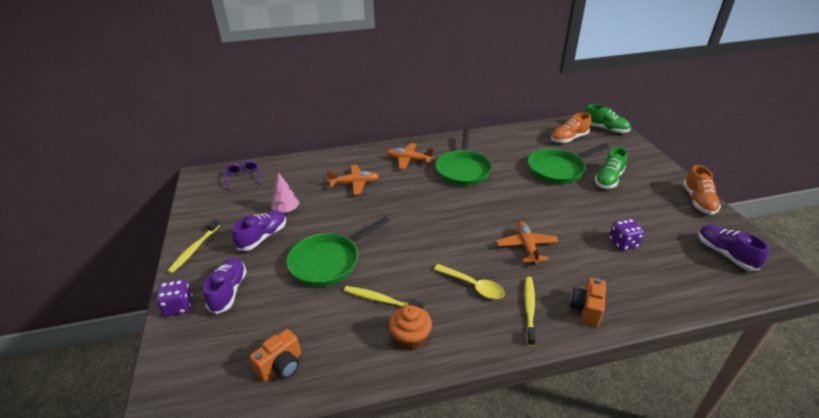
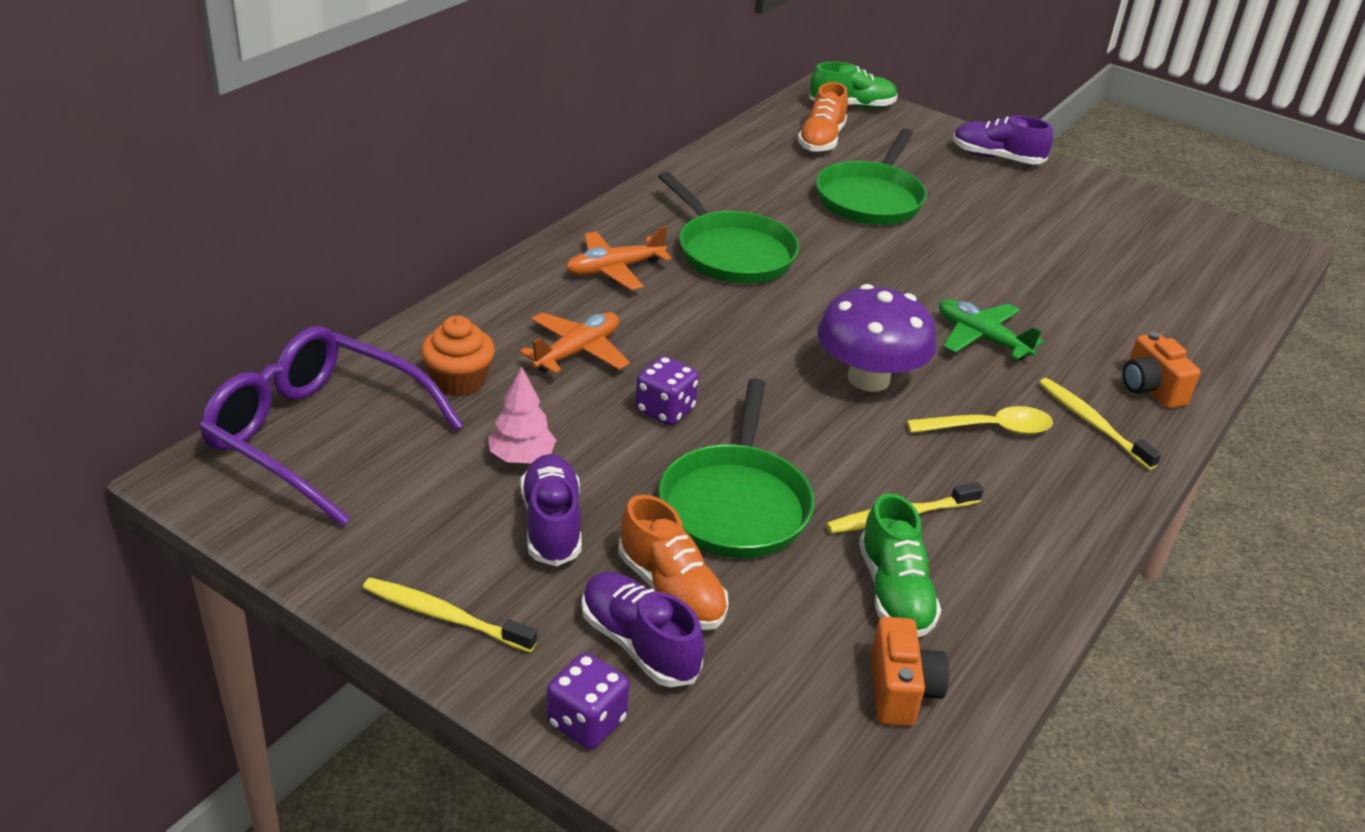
camera: 45 degrees left, 0 degrees up
(194, 249) = (445, 616): yellow toothbrush -> yellow toothbrush turned 135 degrees clockwise
(244, 177) = (318, 436): purple glasses -> purple glasses, size x2.24
(410, 338) = (1010, 544): orange cupcake -> orange cupcake (459, 381)
(449, 240) = (868, 378): none -> purple mushroom
(527, 247) = (981, 338): orange plane -> green plane
(608, 179) = (955, 190): green shoe -> green shoe (894, 592)
(623, 243) = (1083, 280): purple dice -> purple dice (665, 410)
(698, 201) = (1093, 183): orange shoe -> orange shoe (671, 590)
(725, 254) = (1196, 245): purple shoe -> purple shoe (996, 158)

